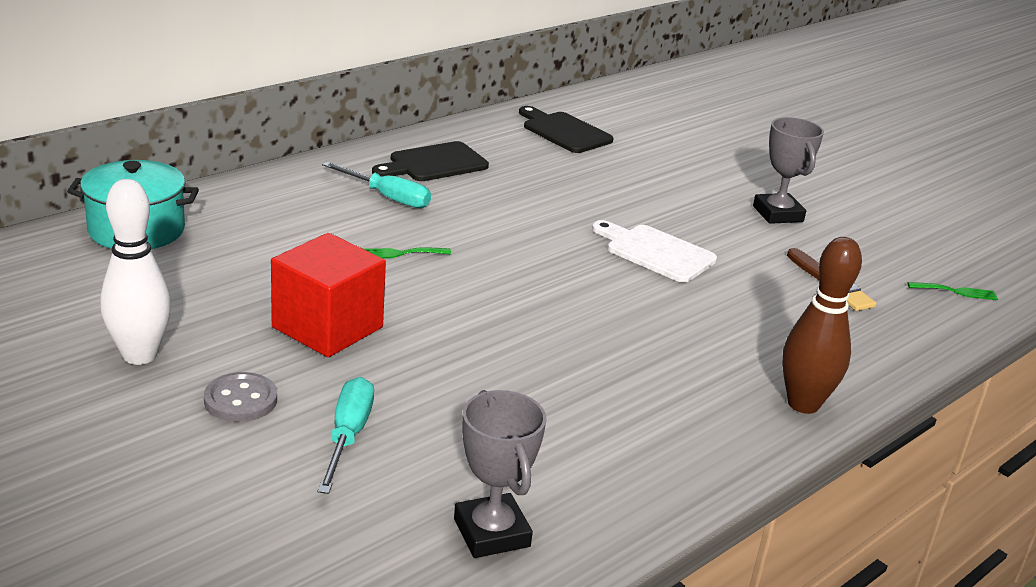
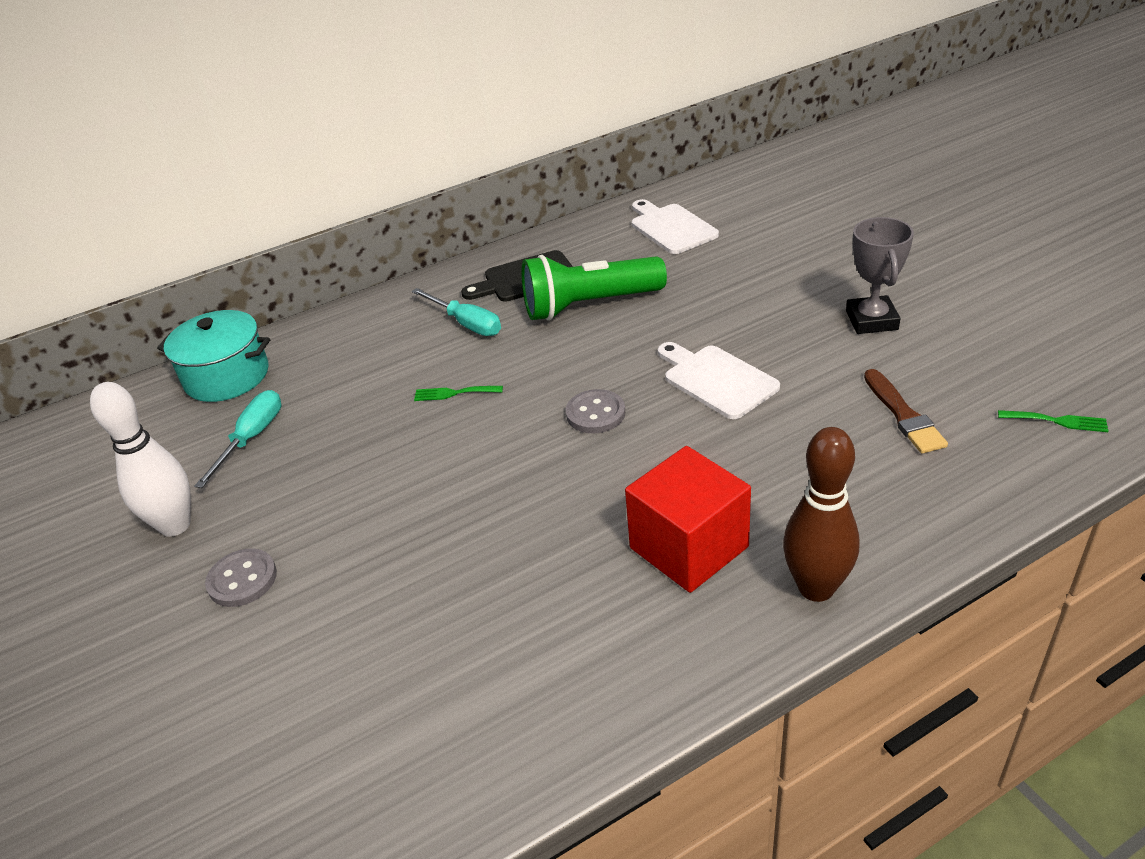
camera: 20 degrees right, 10 degrees up
(327, 327) = (353, 488): red cube -> red cube (689, 547)
(348, 436) = (323, 626): turquoise screwdriver -> turquoise screwdriver (252, 438)
(491, 533) = (417, 758): grey trophy -> none
(509, 189) = (589, 305): none -> green flashlight
(551, 274) = (595, 413): none -> grey button
(564, 131) = (671, 227): black cutting board -> white cutting board

